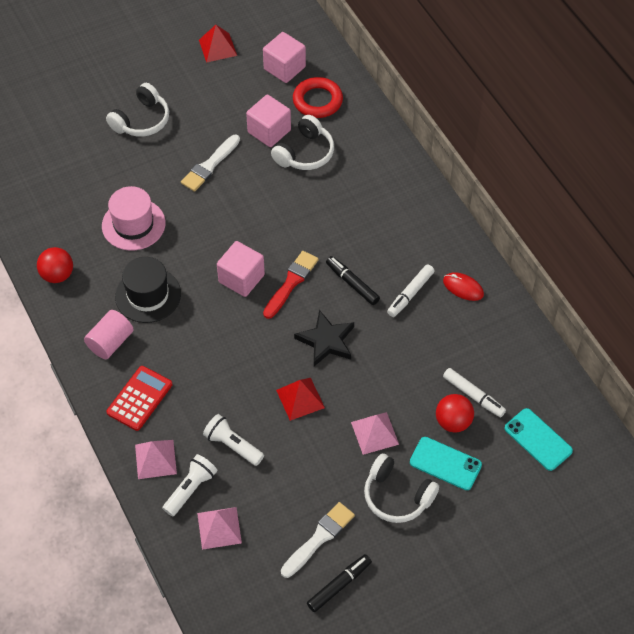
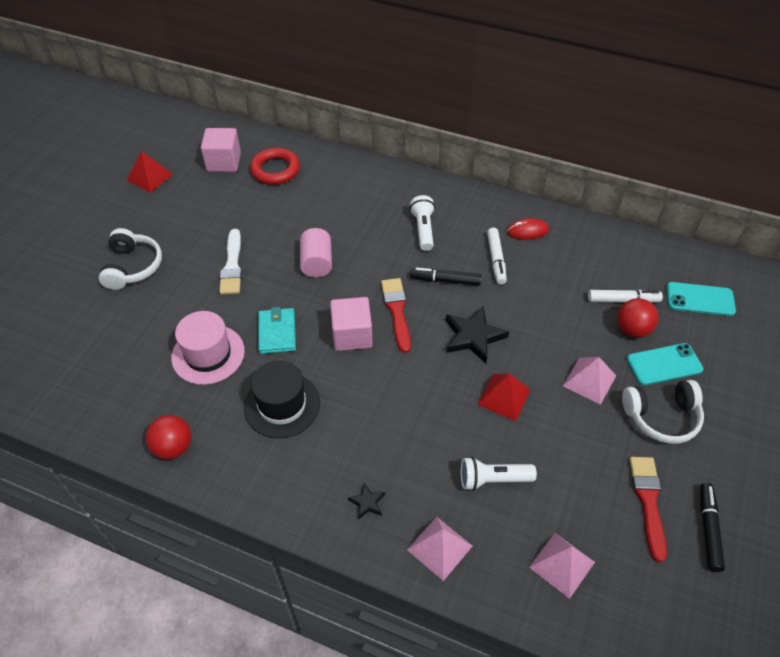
camera: 40 degrees left, 5 degrees down
(110, 342) = (288, 472): pink cylinder -> pink cylinder (317, 263)
(139, 398) = (367, 502): red calculator -> black star
(190, 489) = (500, 550): white flashlight -> white flashlight (423, 229)
(193, 240) = (277, 332): none -> turquoise wallet
(269, 131) = (258, 212): pink cube -> none
(305, 153) = (304, 211): white headphones -> none
(319, 538) = (648, 502): white brush -> red brush

